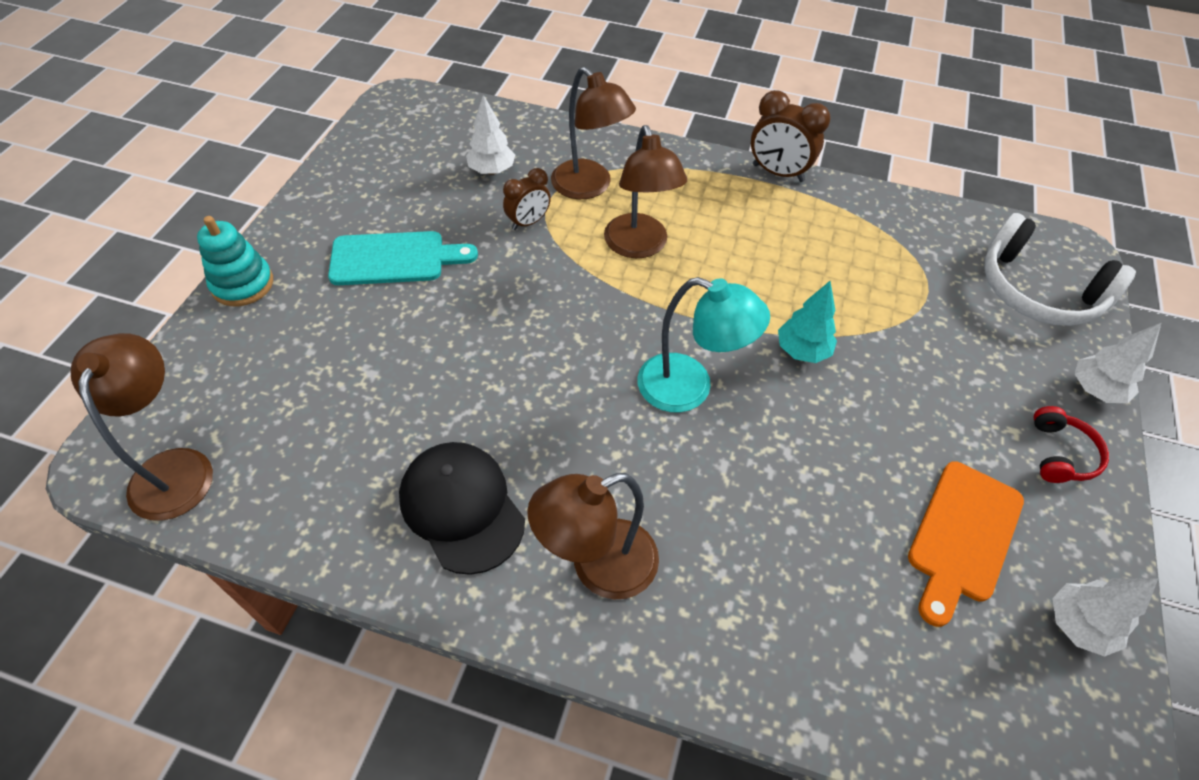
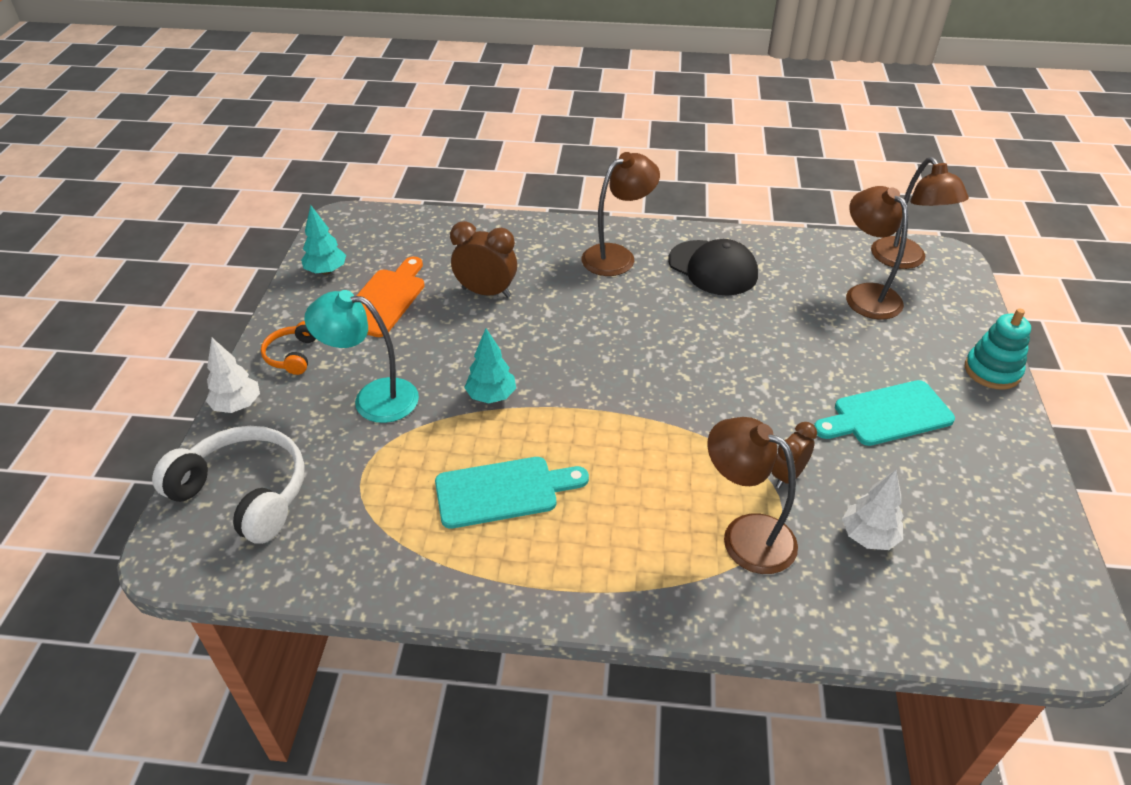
camera: 170 degrees right, 10 degrees down
(639, 246) = (662, 469): brown lamp -> brown lamp (865, 294)
(689, 388) = (582, 354): turquoise lamp -> turquoise lamp (373, 398)
(778, 173) = (521, 605): brown clock -> brown clock (486, 292)
(790, 252) = (503, 491): none -> turquoise cutting board
(1060, 454) = (292, 355): red headphones -> orange headphones
(1077, 625) = (326, 271): white tree -> turquoise tree

